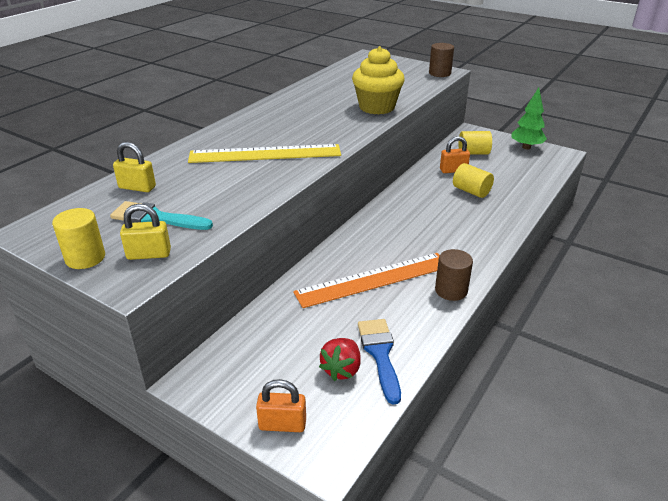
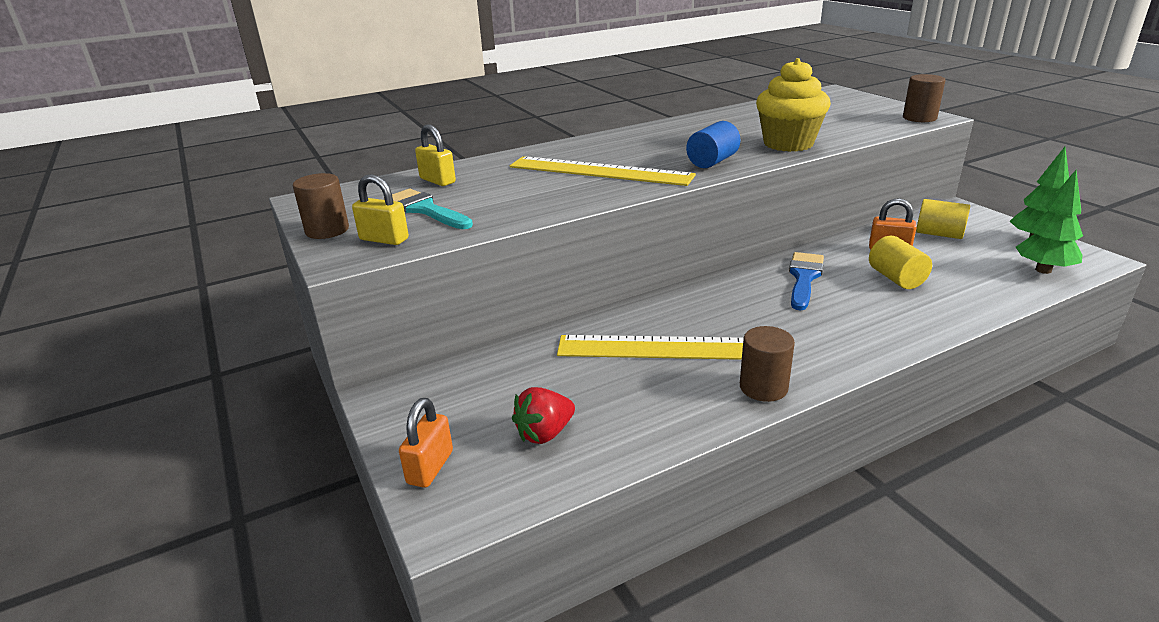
camera: 30 degrees right, 5 degrees down
(85, 258) = (327, 230): yellow cylinder -> brown cylinder
(282, 424) = (430, 467): orange padlock -> orange padlock turned 75 degrees clockwise
(339, 131) = (712, 162): none -> blue cylinder
(374, 279) = (669, 348): orange ruler -> yellow ruler
(380, 354) = (605, 431): blue brush -> blue brush (804, 278)
(542, 167) = (1043, 270): none -> green tree

